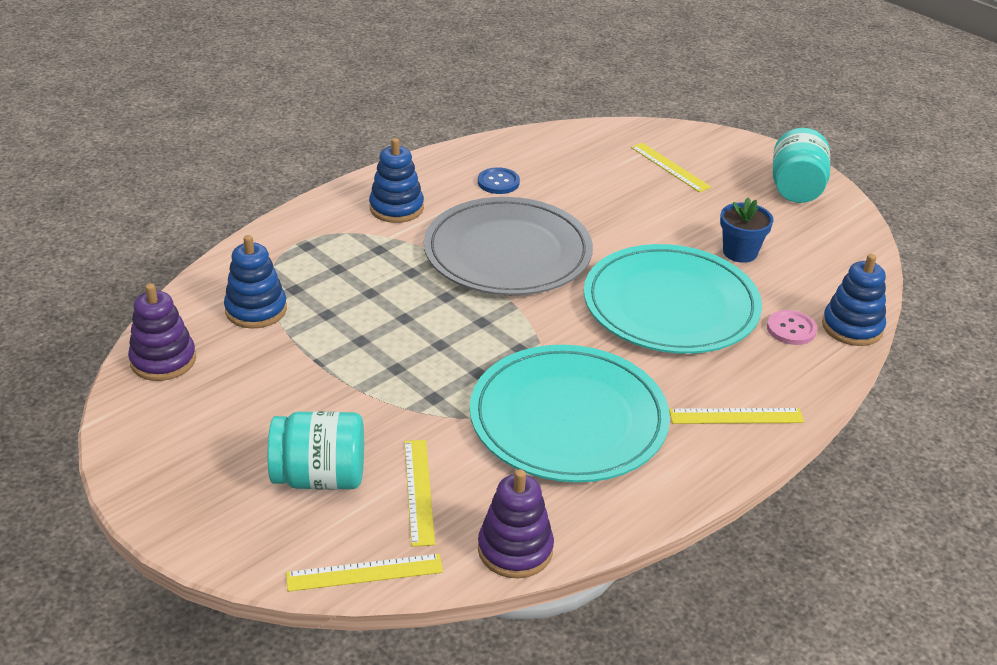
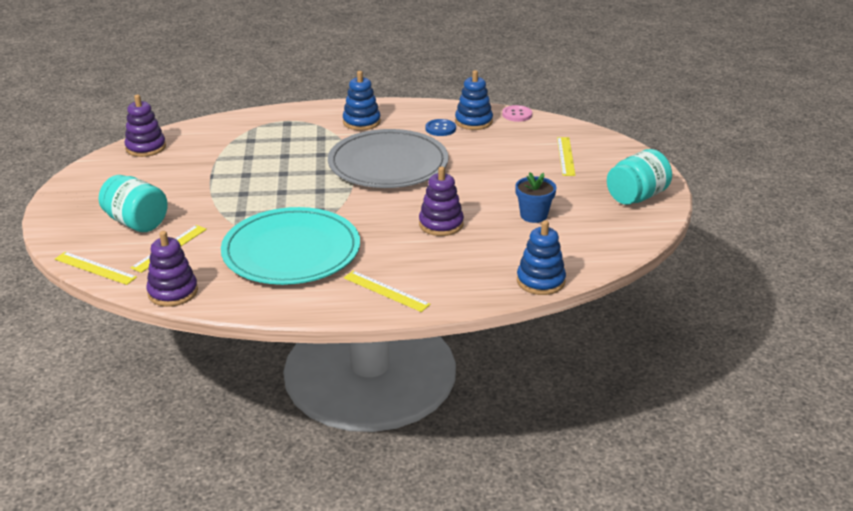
camera: 40 degrees right, 5 degrees down
(256, 310) = (218, 142): blue stacking toy -> blue stacking toy (473, 122)
(670, 305) = (441, 224): turquoise plate -> purple stacking toy
(791, 329) = (497, 265): pink button -> pink button (517, 114)

